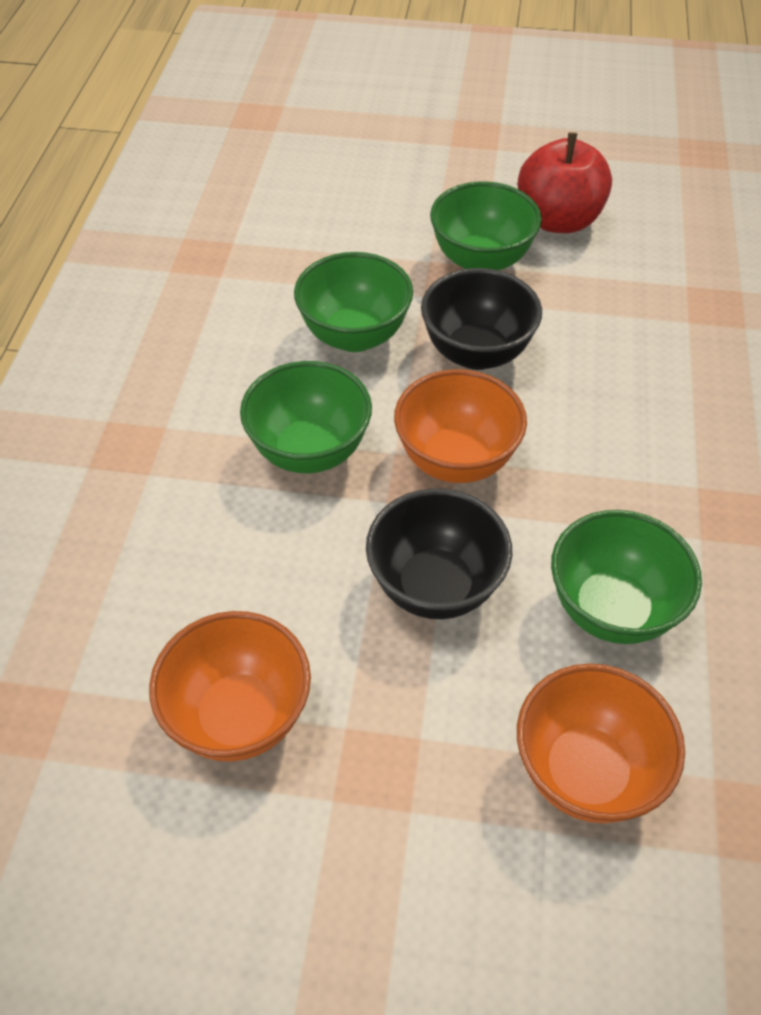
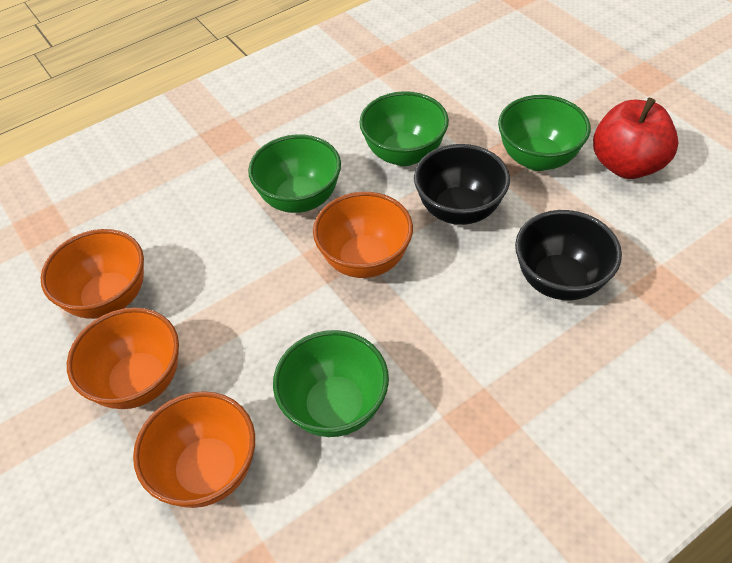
camera: 50 degrees right, 0 degrees up
(400, 762) = (139, 381): none -> orange bowl
(435, 586) = (266, 315): black bowl -> black bowl (559, 280)

